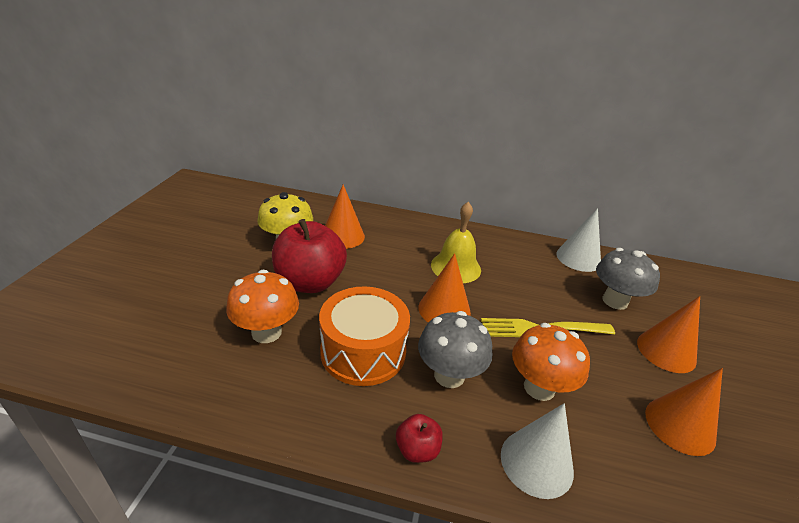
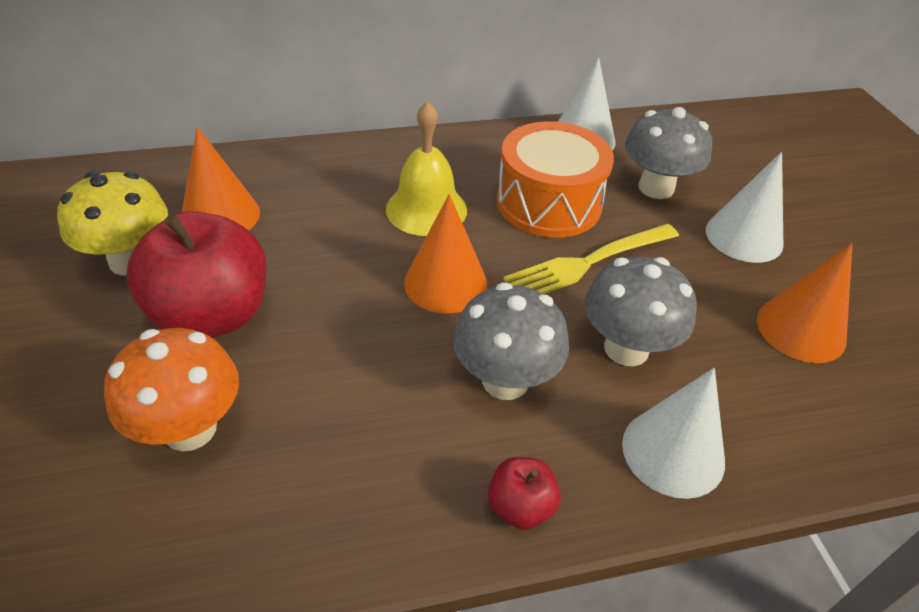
camera: 25 degrees left, 10 degrees up
(363, 351) = (364, 396): orange drum -> orange drum (549, 203)
(539, 387) = (626, 348): orange mushroom -> grey mushroom
(666, 351) = (744, 237): orange cone -> white cone

